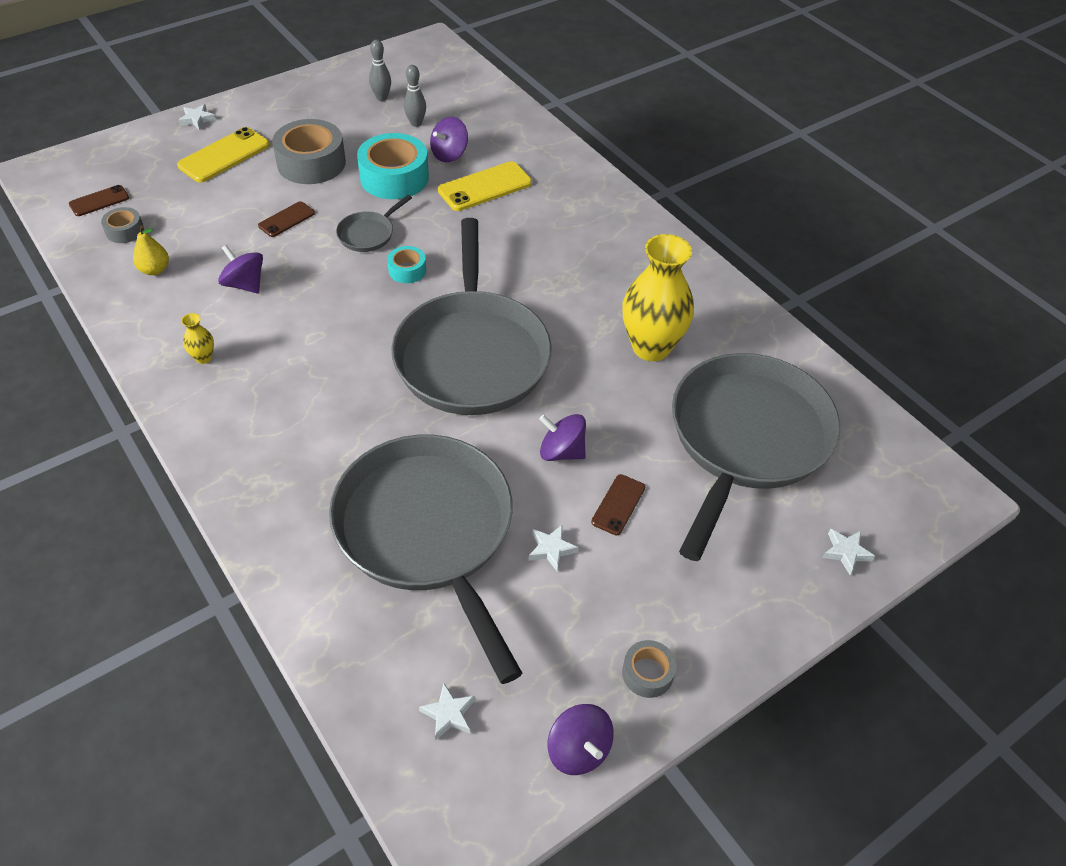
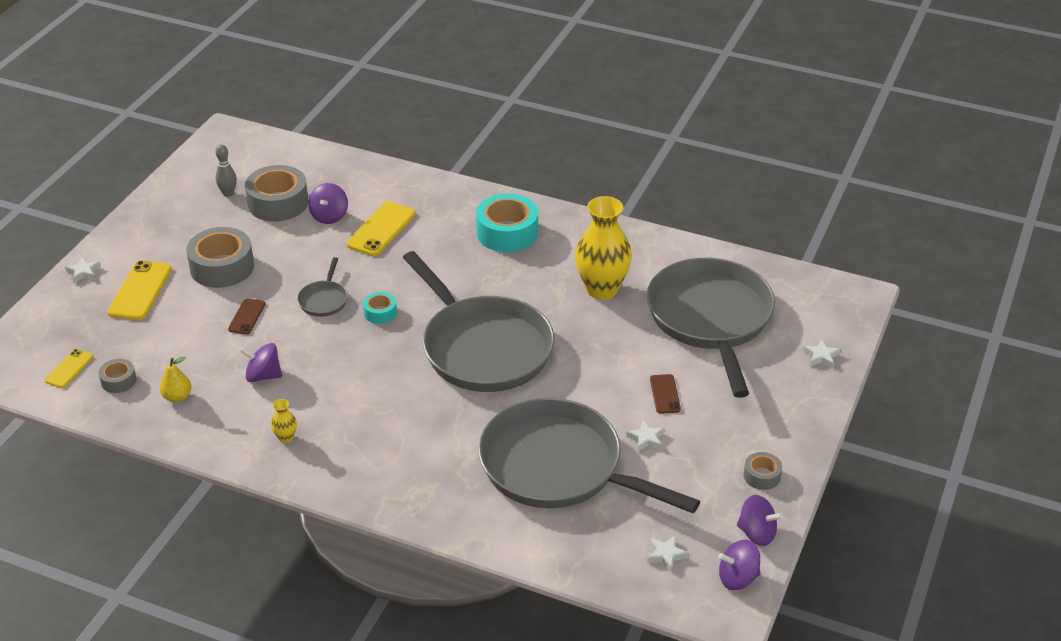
camera: 30 degrees left, 10 degrees down
(99, 201) = (69, 369): brown phone -> yellow phone
(394, 177) = (302, 251): turquoise tape -> turquoise tape (507, 232)
(416, 123) = (278, 203): grey bowling pin -> grey tape
(561, 451) = (601, 380): purple spinning top -> purple spinning top (737, 578)

